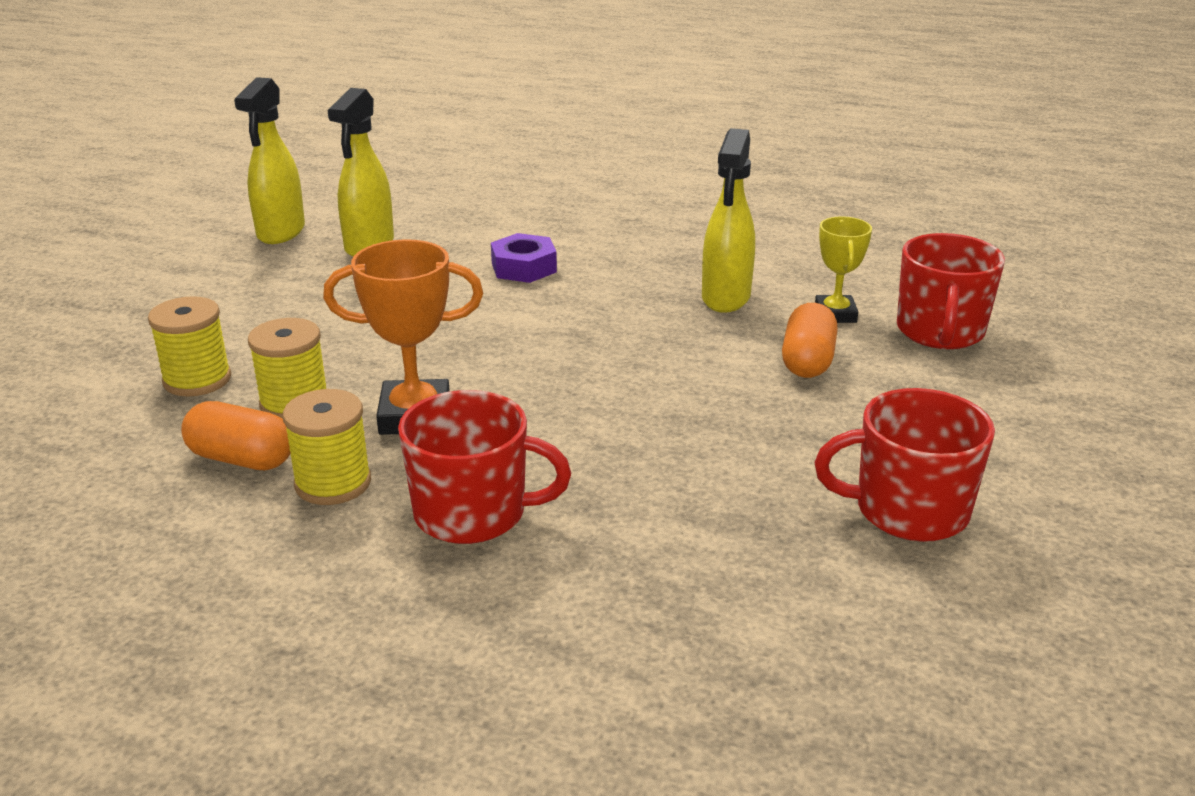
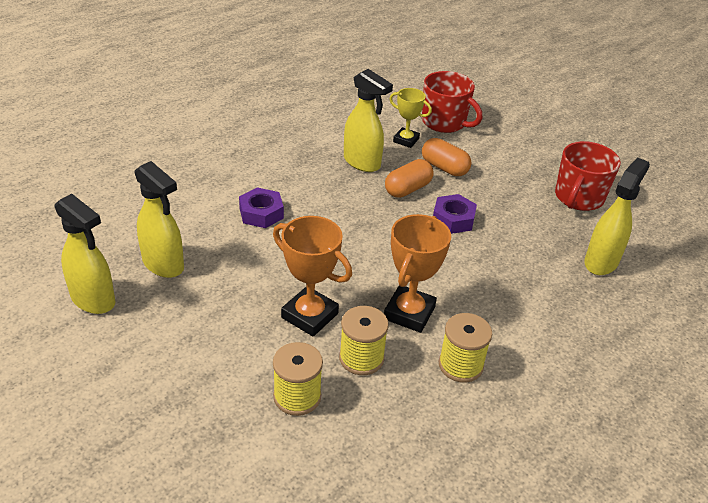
camera: 65 degrees left, 10 degrees up
(241, 459) = (412, 397): orange capsule -> orange capsule (408, 189)
(350, 349) = (310, 315): none -> orange trophy
(473, 513) = (516, 322): red mug -> none
(677, 400) = (453, 219): none -> purple nut
(732, 575) = (601, 262): none -> yellow spray bottle

